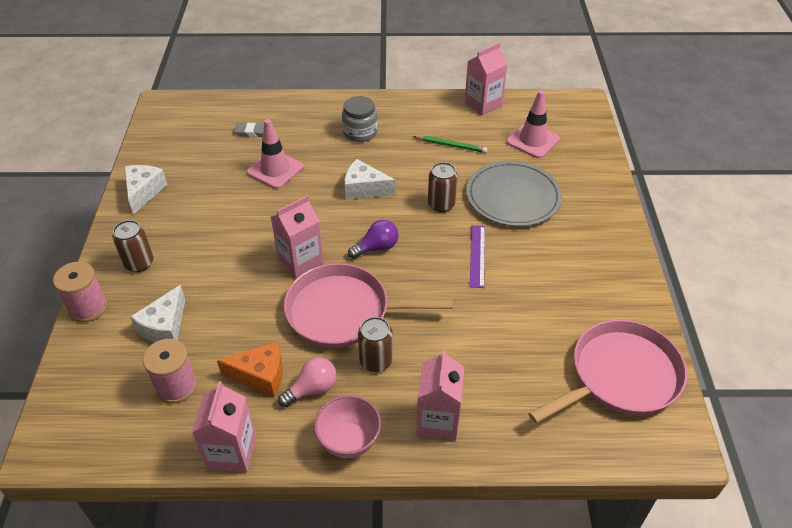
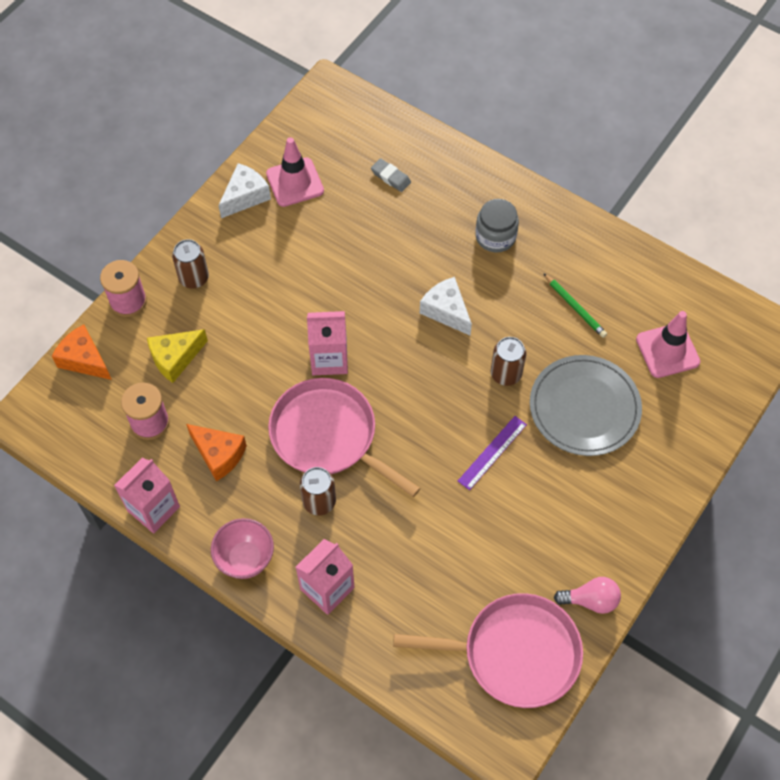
camera: 35 degrees right, 15 degrees up
(75, 372) = (84, 360): none -> orange cheese
(165, 326) = (175, 358): white cheese -> yellow cheese
(275, 170) = (379, 238): pink traffic cone -> pink traffic cone (295, 182)
(312, 389) = (250, 494): pink light bulb -> pink light bulb (590, 600)
(376, 248) = (406, 386): purple light bulb -> none
(483, 104) = (655, 271): pink carton -> none

